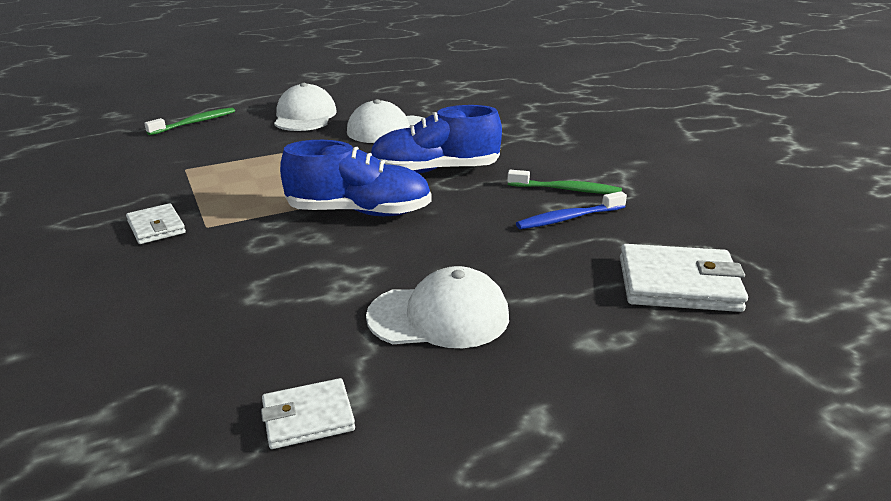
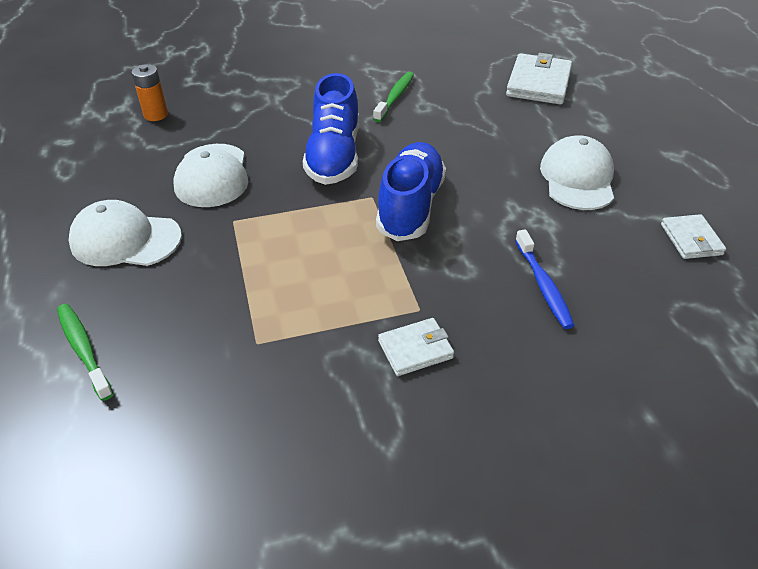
camera: 80 degrees left, 15 degrees up
(470, 101) = (156, 115): none -> orange battery
(568, 218) = (444, 105): blue toothbrush -> blue toothbrush (543, 285)

